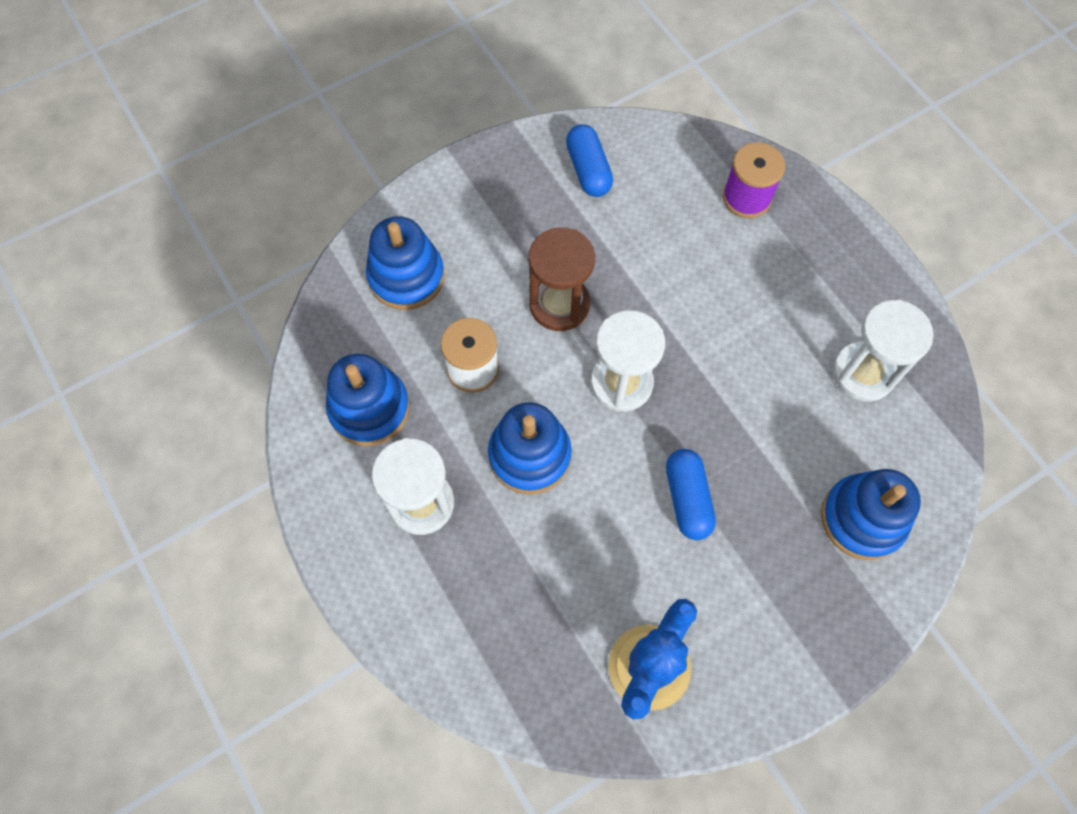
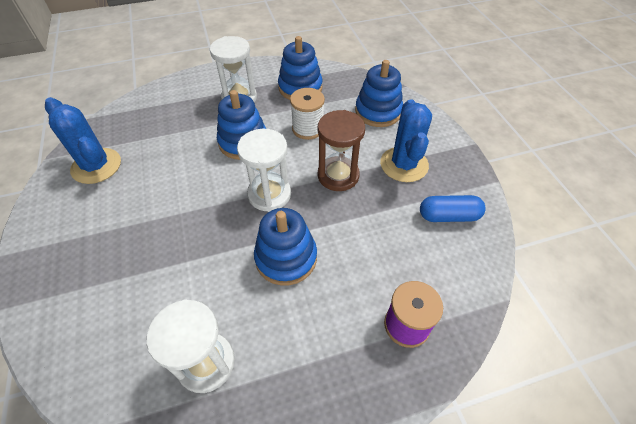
camera: 105 degrees right, 15 degrees down
(514, 227) = (404, 164): none -> blue cactus
(687, 499) = (175, 209): blue capsule -> none
(862, 518) = (96, 313): blue stacking toy -> blue stacking toy (286, 258)

